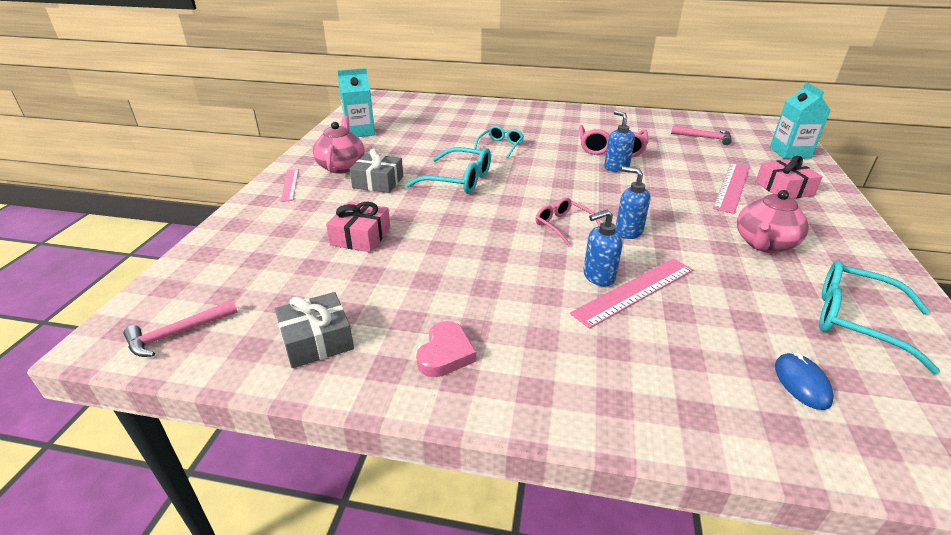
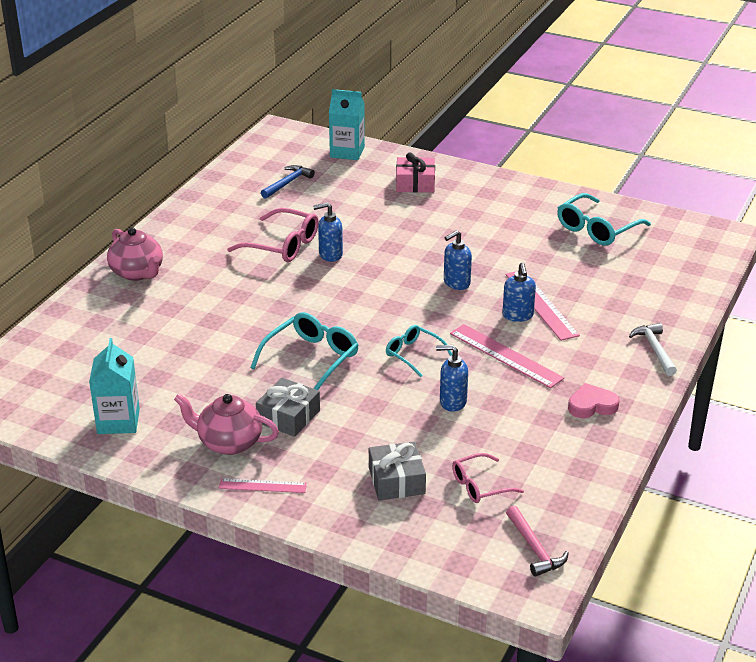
camera: 75 degrees left, 0 degrees up
(317, 340) = (562, 468): grey gift -> grey gift (396, 480)
(361, 236) = (408, 436): pink gift -> none
(421, 253) = (452, 402): none -> blue soap dispenser
(445, 354) = (592, 405): pink heart -> pink heart turned 45 degrees counterclockwise
(500, 146) = (235, 315): turquoise glasses -> turquoise glasses (413, 354)
(563, 226) = (433, 314): pink glasses -> pink glasses (480, 485)
(604, 407) = (654, 349): none -> white hammer
(704, 138) = (287, 183): pink hammer -> blue hammer
(732, 186) = (399, 206): pink ruler -> pink ruler (505, 355)
(764, 244) = (498, 227): pink teapot -> pink teapot (137, 273)
(801, 383) = (648, 272): blue mouse -> none

